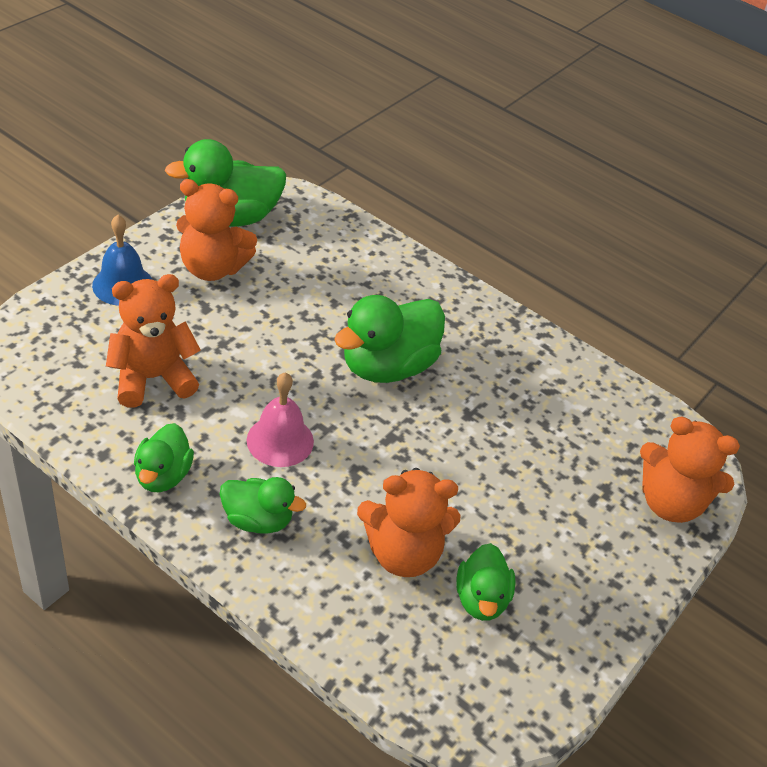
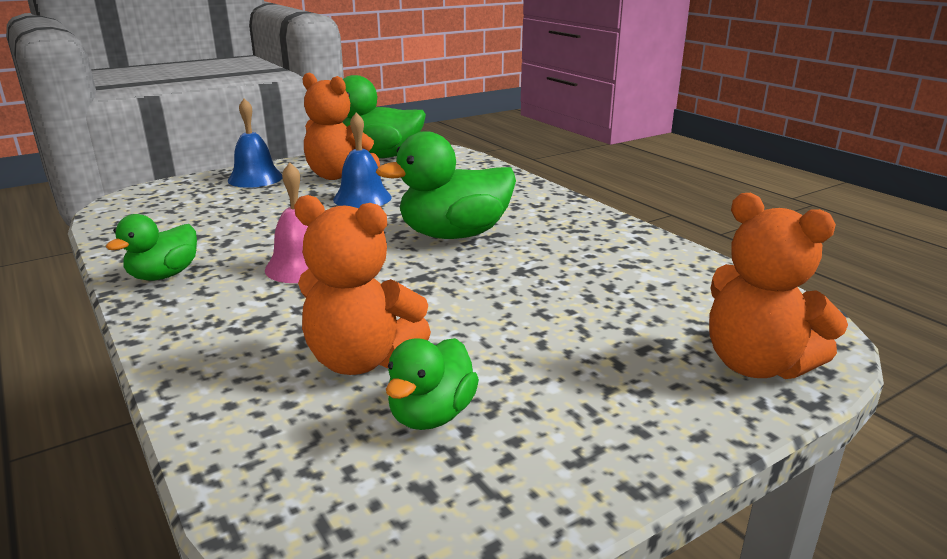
camera: 25 degrees right, 20 degrees down
(152, 378) = (223, 222): orange teddy bear -> none
(258, 520) = (222, 314): green duck -> none
(264, 311) = (362, 198): none -> blue bell

